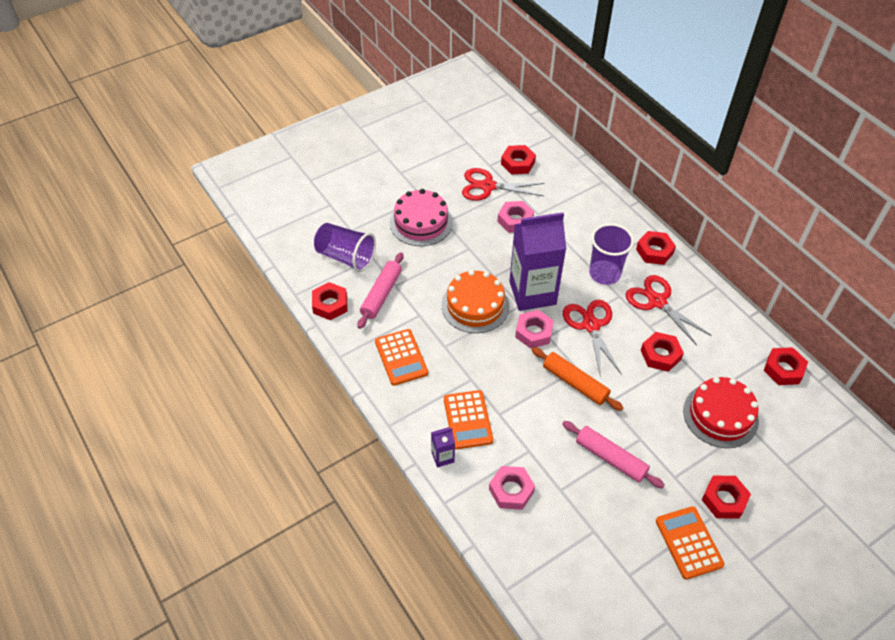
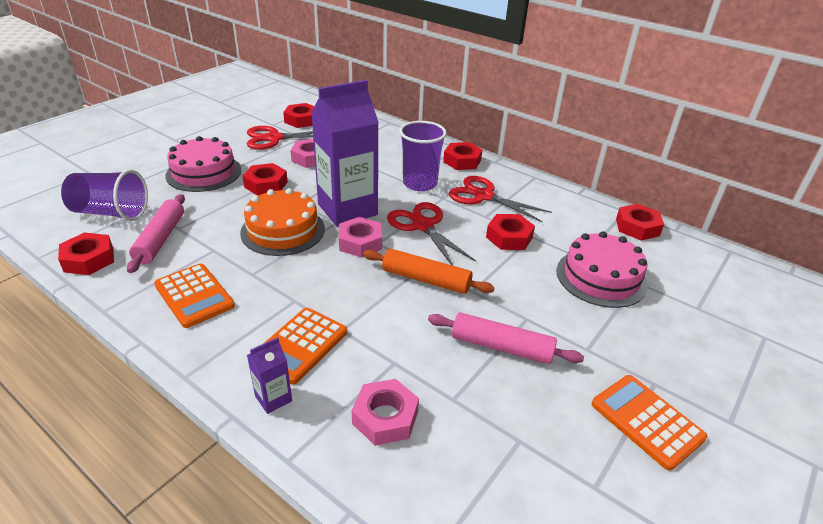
camera: 20 degrees left, 15 degrees down
(468, 420) = (300, 345): orange calculator -> orange calculator turned 60 degrees clockwise
(720, 415) = (601, 277): red cake -> pink cake
(724, 499) = (657, 359): red nut -> red nut (266, 184)

